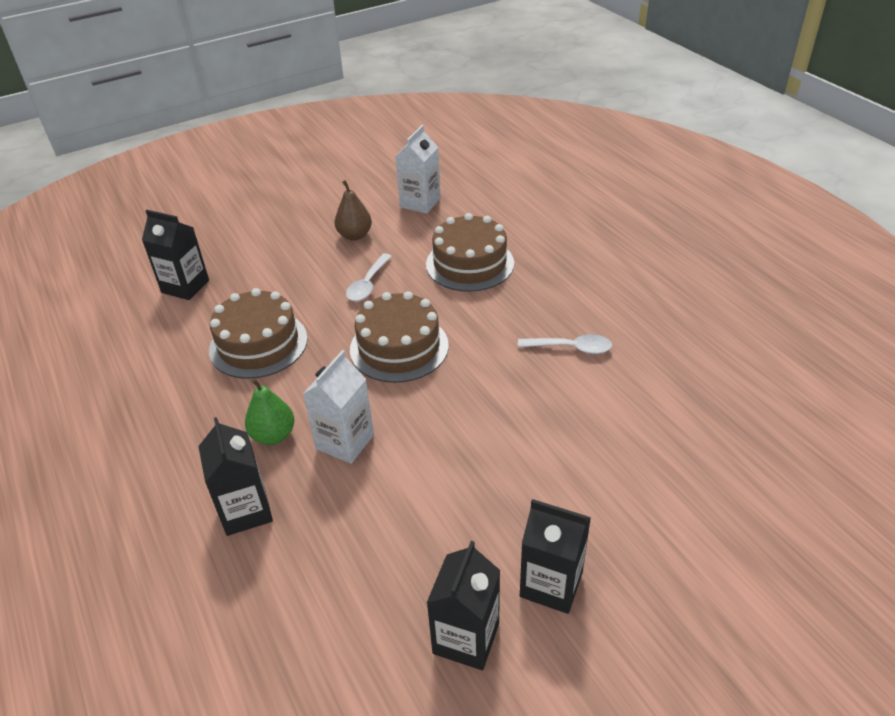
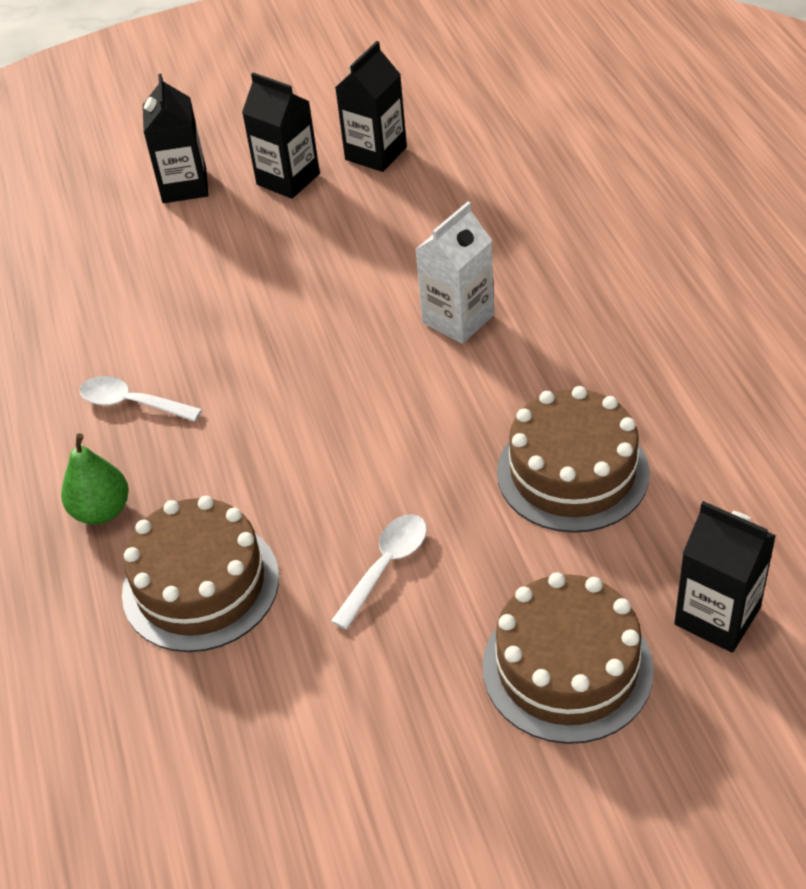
camera: 165 degrees left, 5 degrees up
(246, 511) = (574, 262): black carton -> black carton (184, 186)
(273, 435) = (546, 336): green pear -> green pear (102, 511)
(355, 235) = (388, 701): brown pear -> none
(399, 347) = (363, 437): brown cake -> brown cake (567, 667)
(420, 203) = (231, 785): white carton -> none

